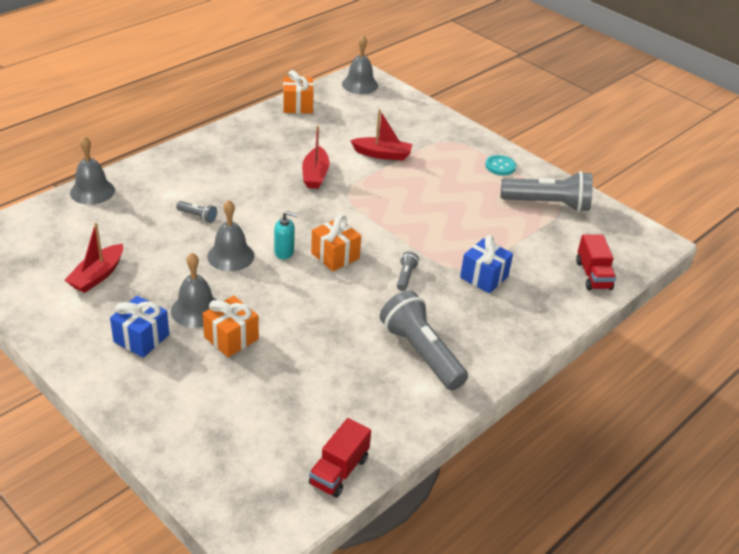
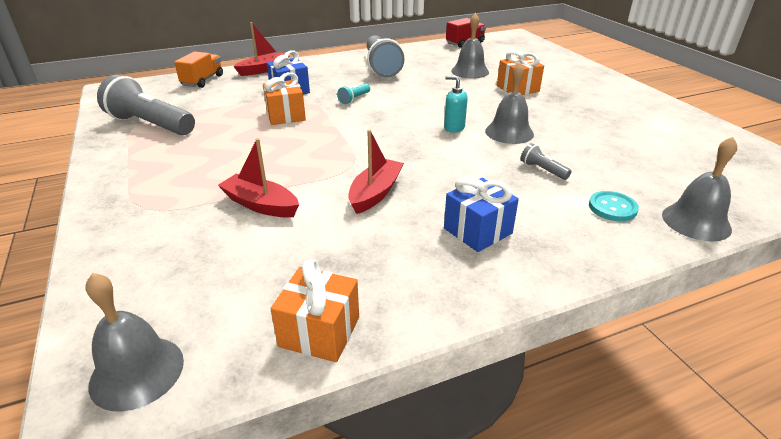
camera: 155 degrees left, 5 degrees down
(97, 275) = (645, 137): red boat -> red boat (264, 70)
(141, 338) = (590, 97): blue gift -> blue gift (478, 231)
(196, 310) = (545, 105): grey bell -> grey bell (470, 71)
(335, 256) = (406, 119): orange gift -> orange gift (286, 116)
(405, 277) = (354, 99): grey flashlight -> turquoise flashlight
(500, 166) = (134, 165): turquoise button -> turquoise button (612, 208)
(593, 275) = (202, 81): red truck -> orange truck

